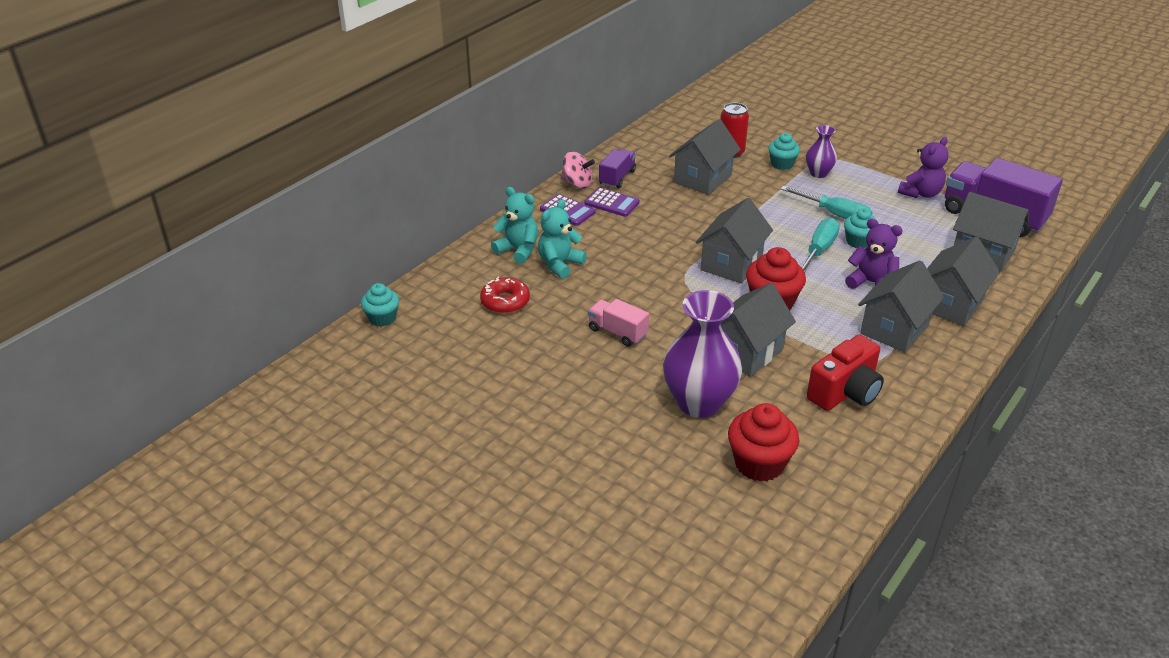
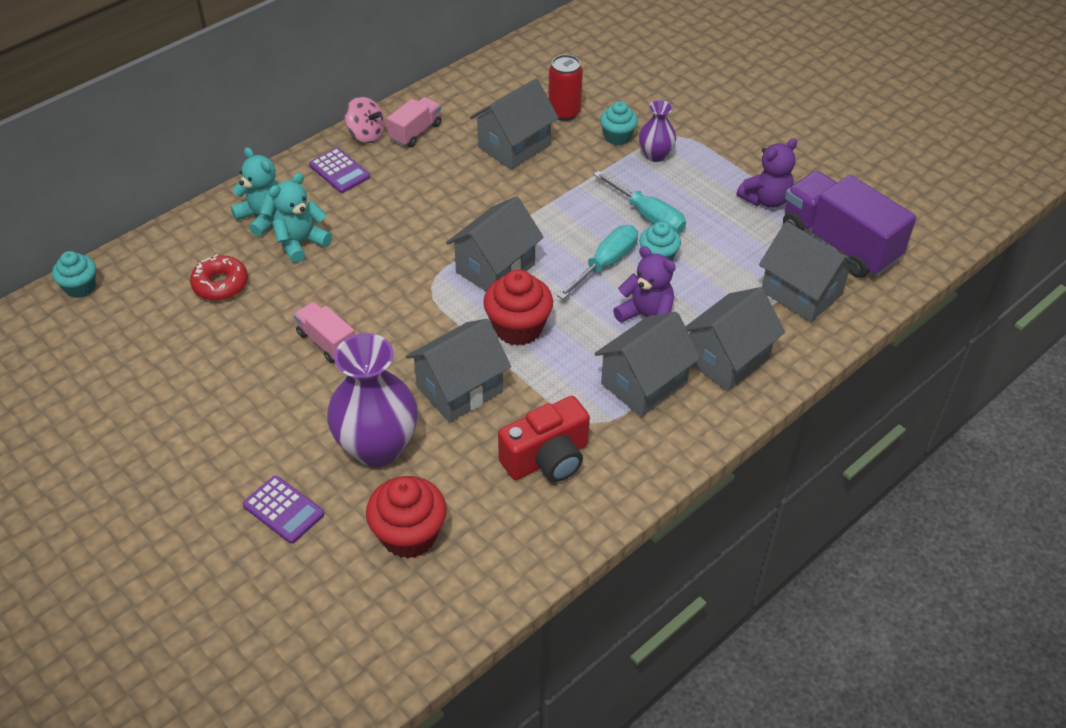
camera: 10 degrees right, 10 degrees up
(612, 203) = (394, 166): purple calculator -> purple calculator (283, 510)
(617, 178) = (415, 132): purple truck -> pink truck

